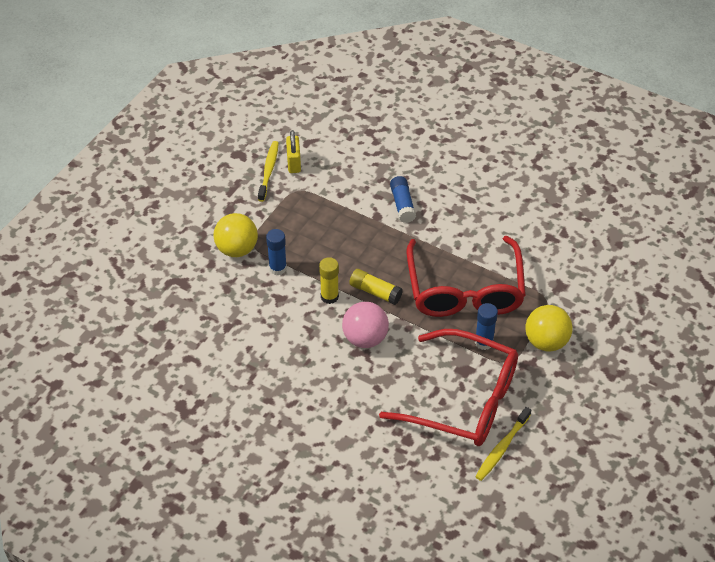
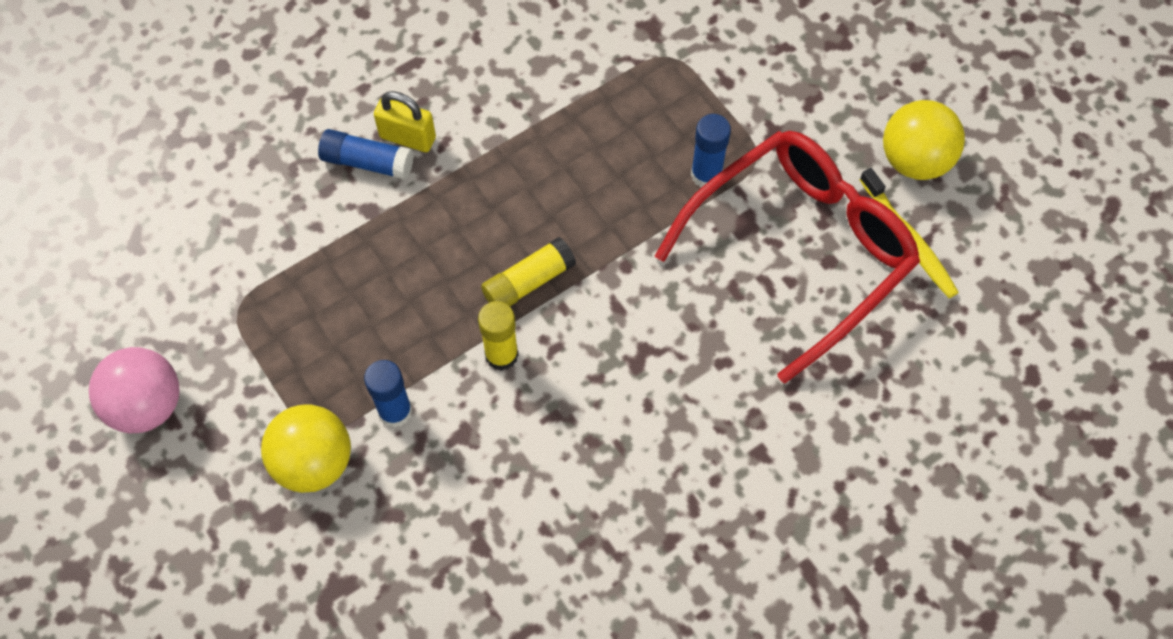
camera: 65 degrees left, 15 degrees up
(268, 171) = (162, 335): yellow toothbrush -> none
(294, 163) = (169, 287): yellow padlock -> yellow padlock (407, 137)
(365, 338) = (615, 338): pink ball -> pink ball (147, 405)
(465, 289) = (591, 153): red glasses -> none
(546, 342) = (745, 93): yellow ball -> yellow ball (914, 160)

